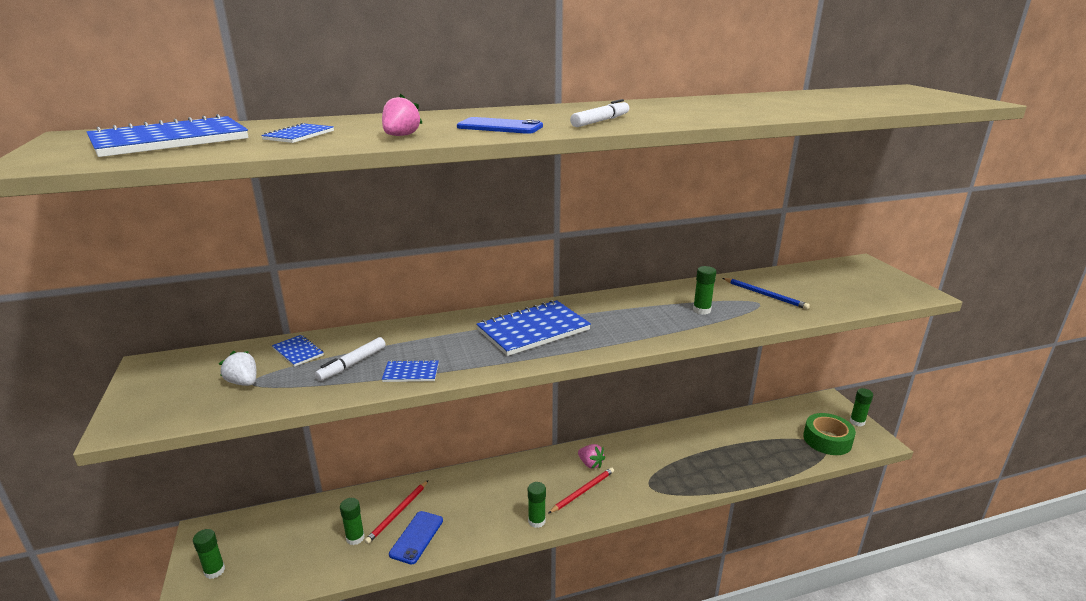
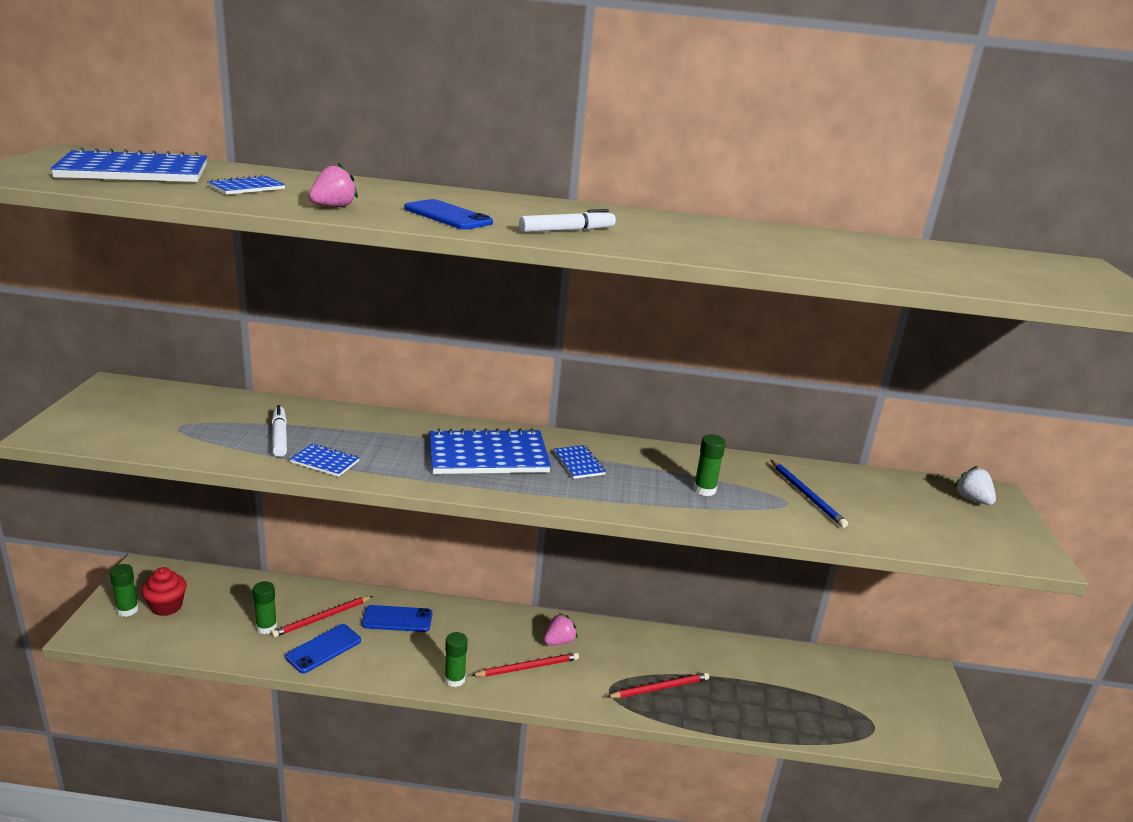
camera: 20 degrees right, 0 degrees up
(243, 382) = (172, 425): white strawberry -> white strawberry (972, 499)
(251, 554) = (166, 606): none -> red cupcake
(298, 352) = (243, 410): blue notebook -> blue notebook (579, 463)
(352, 364) = (280, 436): white marker -> white marker turned 105 degrees clockwise
(459, 491) = (397, 619): none -> blue phone
(590, 464) = (559, 641): pink strawberry -> pink strawberry turned 105 degrees counterclockwise
(681, 471) = (660, 688): none -> red pencil
(827, 440) = (884, 720): green tape -> none
(857, 422) = (948, 714): green glue stick -> none

